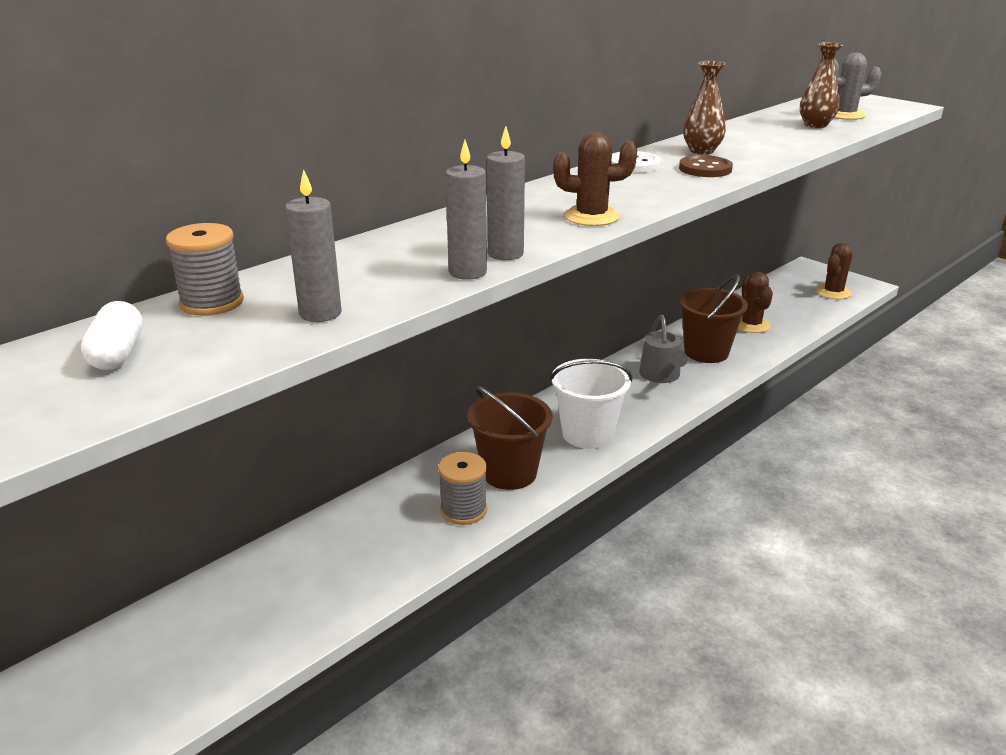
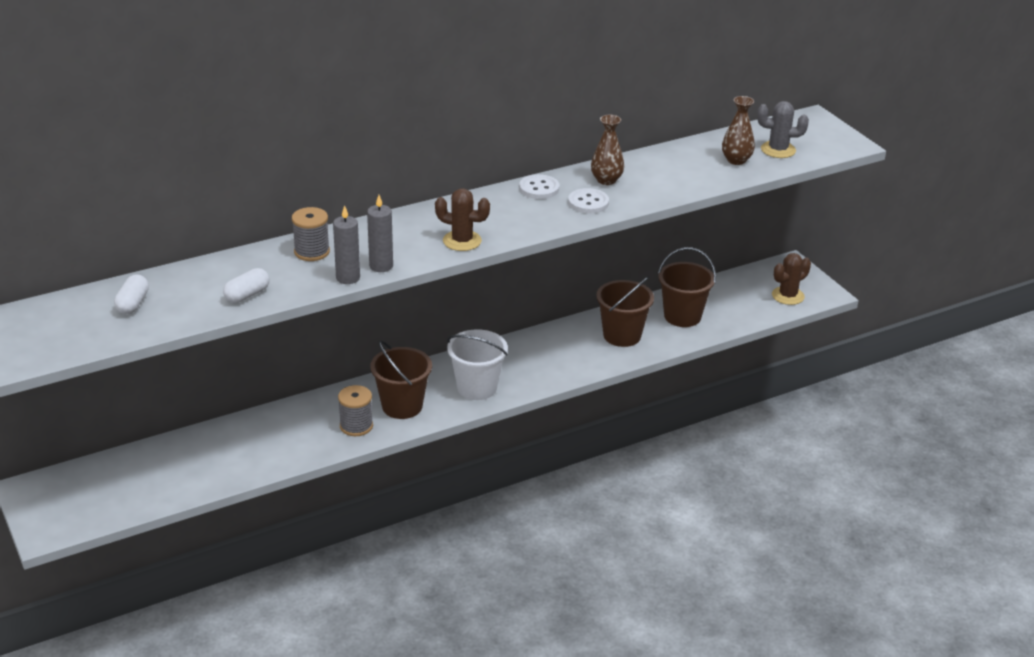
camera: 15 degrees right, 5 degrees up
(212, 302) = (191, 276): grey spool -> grey spool (312, 252)
(320, 313) = (247, 295): grey candle -> white capsule
(661, 376) = (568, 350): grey watering can -> none
(705, 169) = (588, 202): brown button -> white button
(751, 325) = (682, 316): brown cactus -> brown bucket

